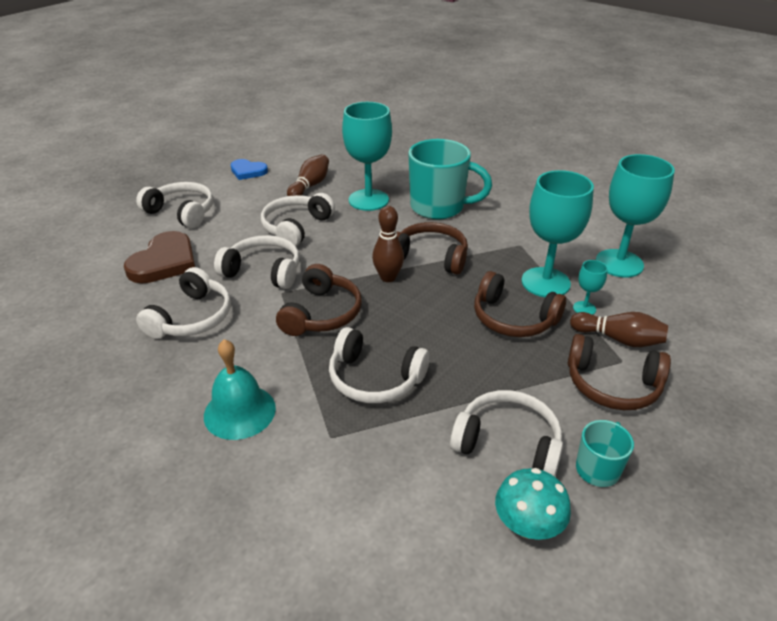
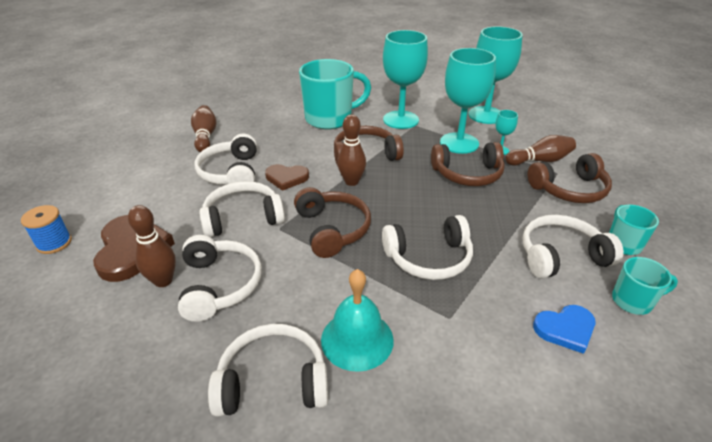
camera: 35 degrees left, 0 degrees up
(124, 234) = (54, 243): none -> blue spool
(160, 295) = (163, 281): none -> brown bowling pin
(181, 212) = (99, 200): white headphones -> white headphones (273, 382)
(248, 171) = (130, 143): blue heart -> blue heart (565, 329)
(335, 250) = (286, 178): none -> brown heart
(368, 200) = (269, 131): turquoise goblet -> turquoise goblet (401, 120)
(527, 525) = (633, 301): turquoise mushroom -> turquoise mug

